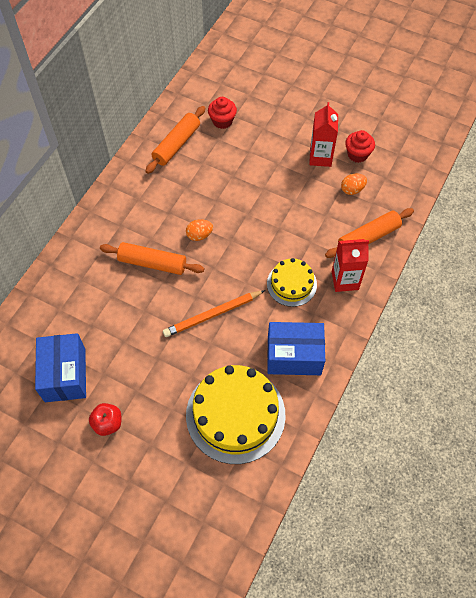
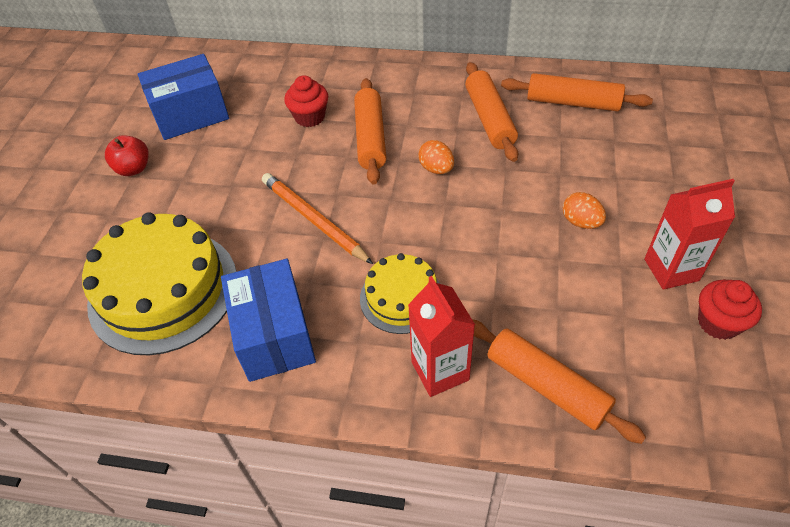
camera: 75 degrees right, 10 degrees down
(169, 192) = (489, 119): none -> orange rolling pin
(222, 121) = (649, 134): red cupcake -> red cupcake (310, 117)
(352, 190) = (634, 334): orange egg -> orange egg (581, 222)

